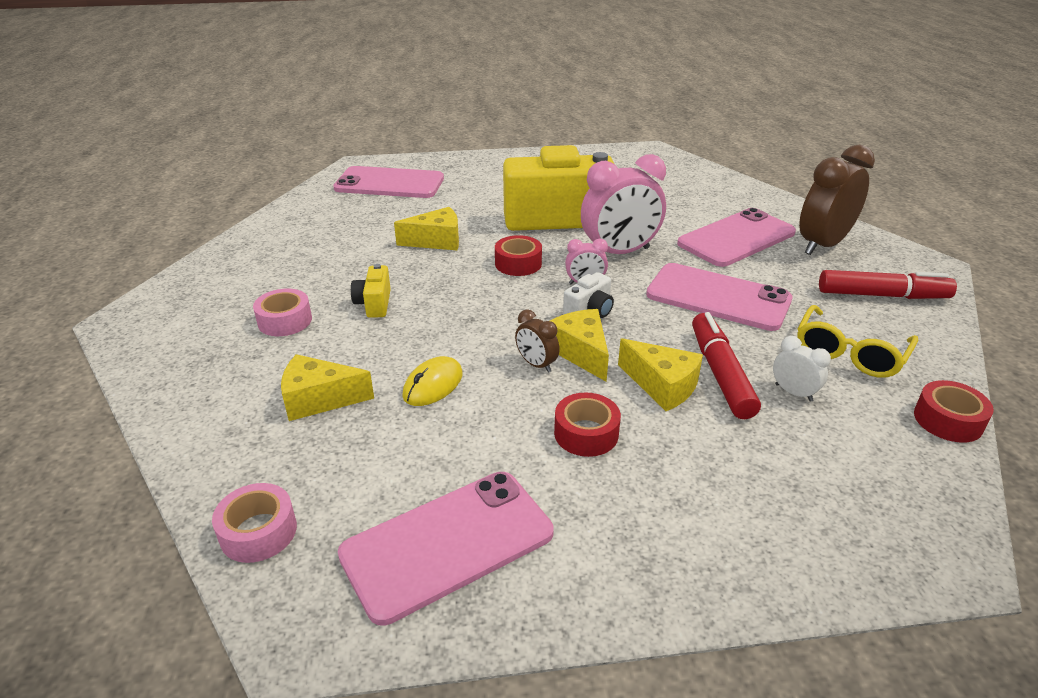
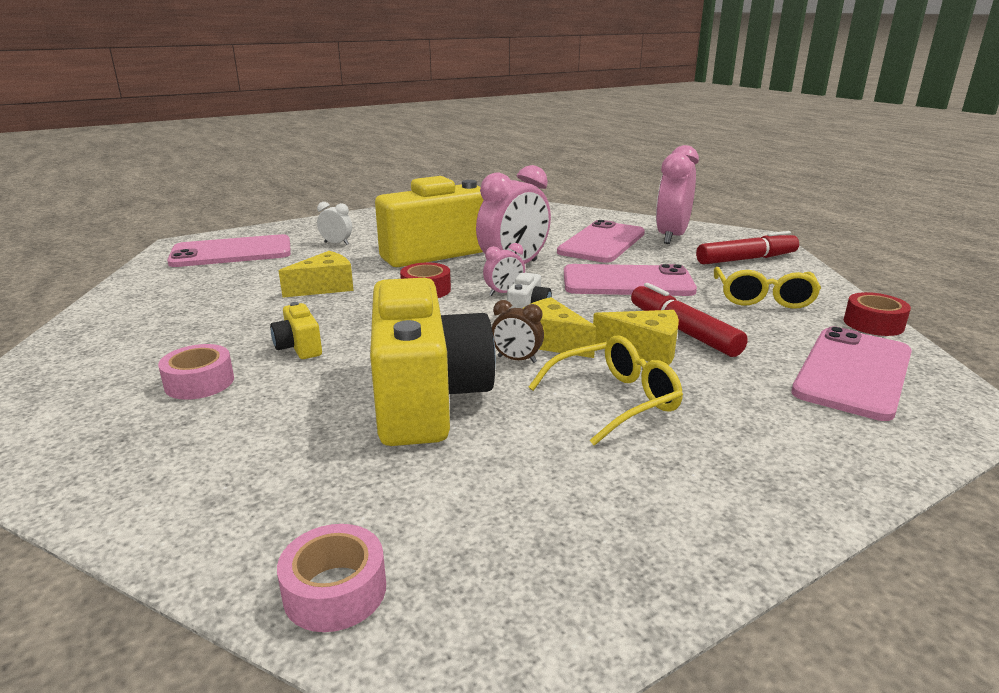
camera: 25 degrees left, 10 degrees down
(319, 399) = (304, 442): yellow cheese -> none
(433, 385) = (426, 399): yellow mouse -> yellow camera
(447, 544) = (570, 529): pink phone -> pink phone (853, 372)
(586, 433) = (615, 400): red tape -> yellow glasses
(793, 392) = (751, 331): white clock -> white clock (336, 243)
(823, 245) = (671, 237): brown clock -> pink clock

